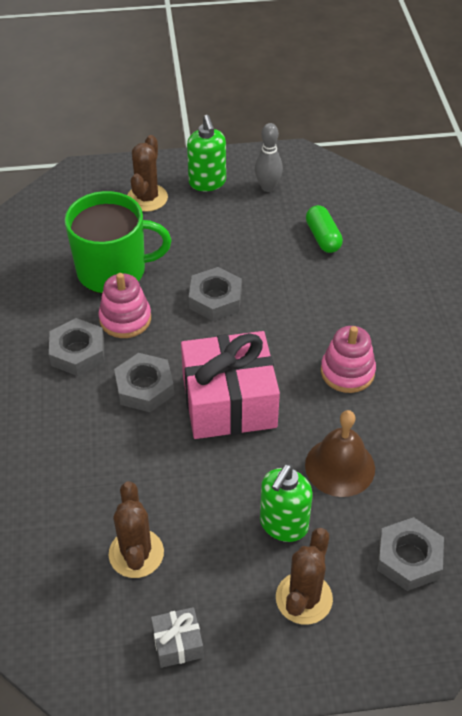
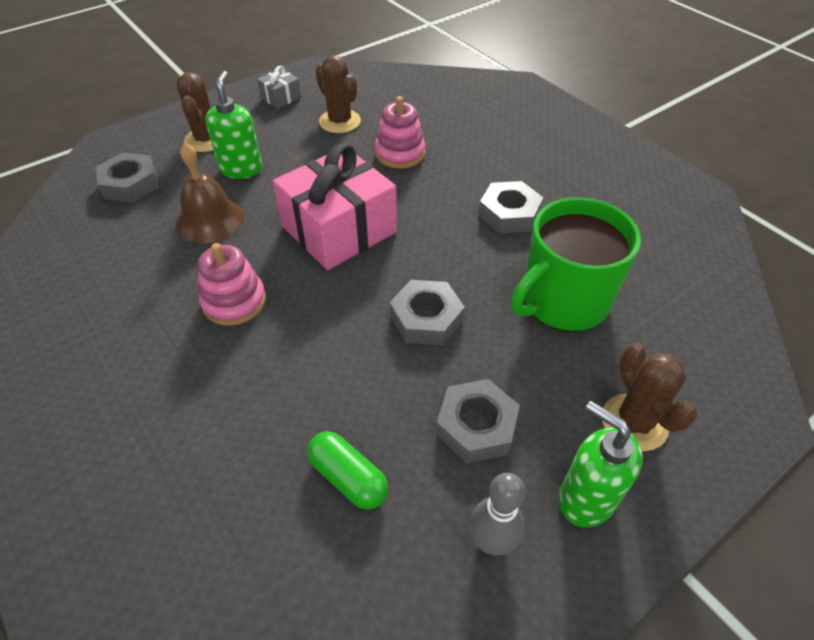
camera: 150 degrees right, 0 degrees up
(125, 319) = (498, 258): pink stacking toy -> pink stacking toy (400, 153)
(144, 387) = (423, 211): grey nut -> grey nut (476, 426)

